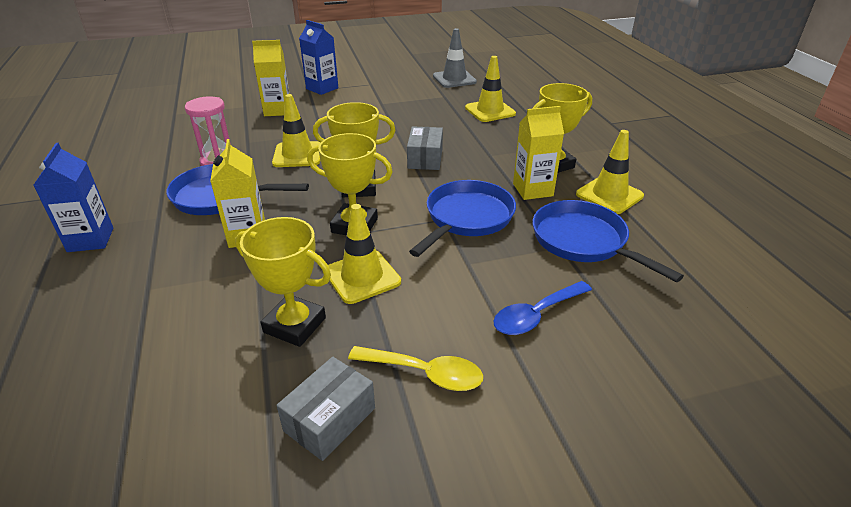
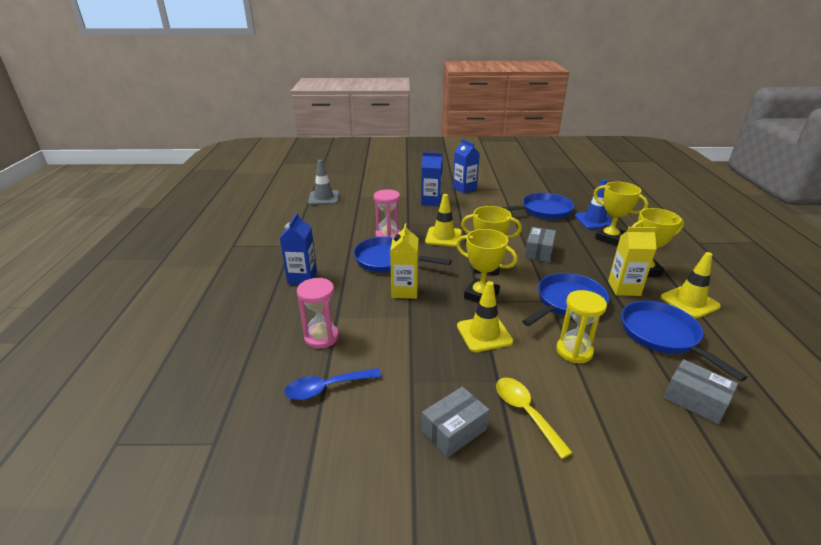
camera: 15 degrees right, 5 degrees down
(124, 322) = (321, 337): none -> pink hourglass
(277, 110) = (431, 202): yellow carton -> blue carton
(295, 325) = (434, 360): yellow trophy -> yellow trophy (610, 238)
(425, 373) = (525, 412): yellow spoon -> yellow spoon turned 150 degrees counterclockwise
(426, 106) = (543, 211): none -> blue pan
(454, 79) = (567, 192): grey traffic cone -> grey traffic cone (324, 198)
(480, 279) = (574, 351): none -> yellow hourglass
(490, 111) = (594, 220): yellow traffic cone -> blue traffic cone
(536, 315) = (616, 386): blue spoon -> blue spoon (326, 388)
(629, 315) = (695, 400): none -> grey box

